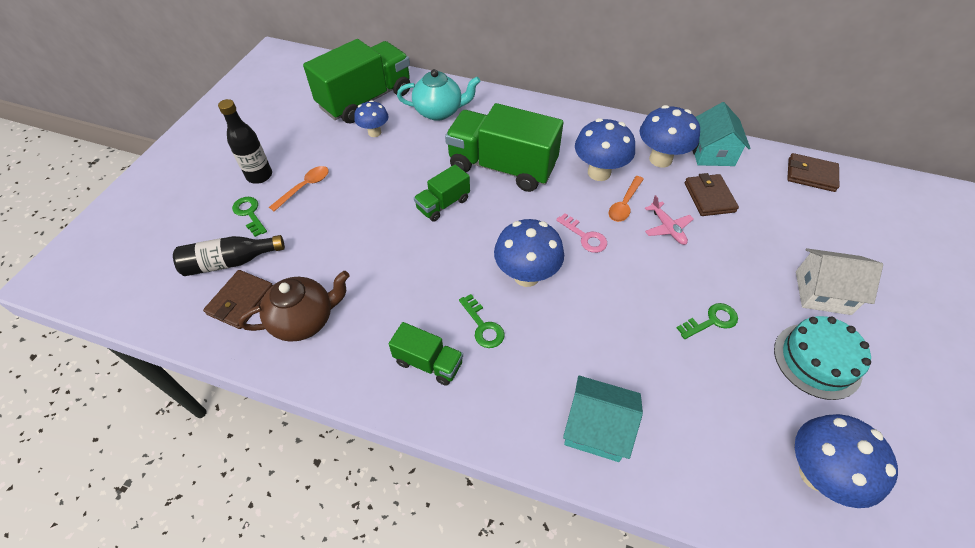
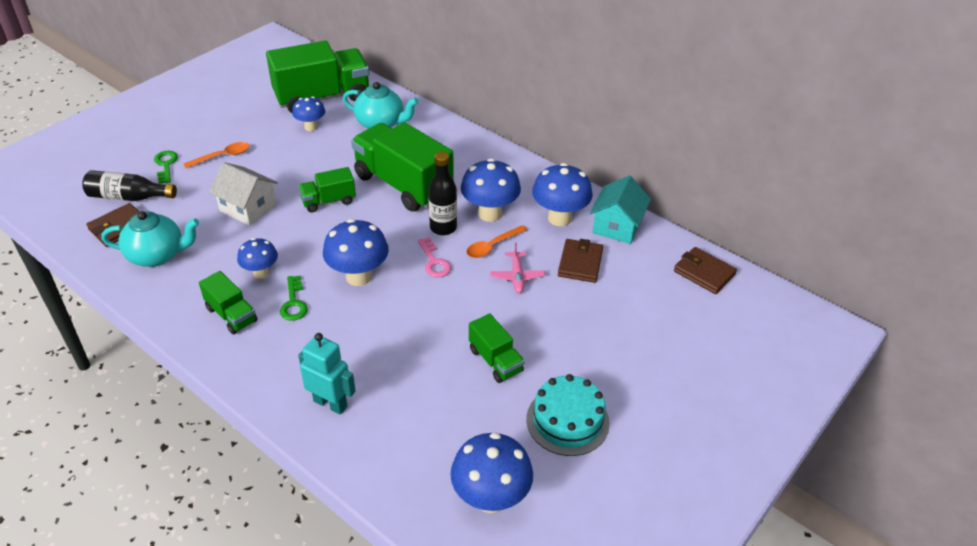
camera: 20 degrees right, 10 degrees down
(259, 176) = (192, 137): black bottle -> black bottle (443, 228)
(304, 320) = (157, 255): brown teapot -> turquoise teapot
(427, 303) = (261, 273): none -> blue mushroom
(596, 428) = (330, 403): turquoise house -> turquoise robot
(711, 321) = (495, 360): green key -> green truck
(822, 292) = (622, 372): white house -> white house (248, 208)

